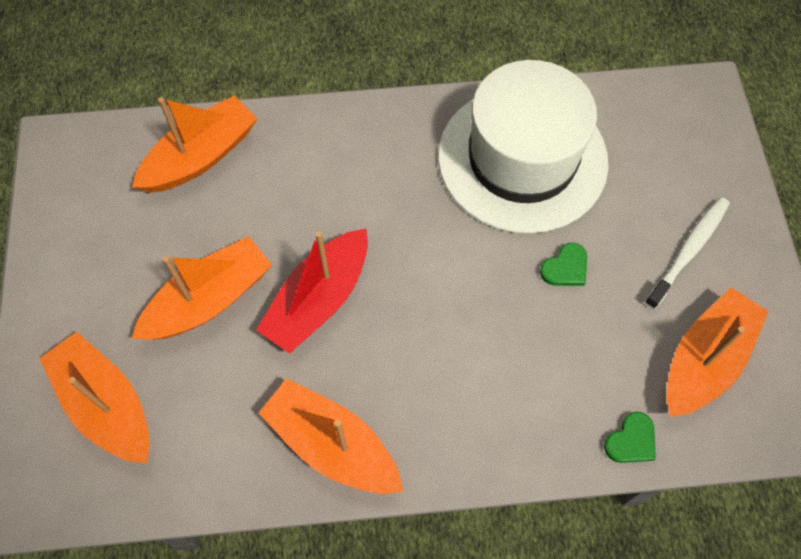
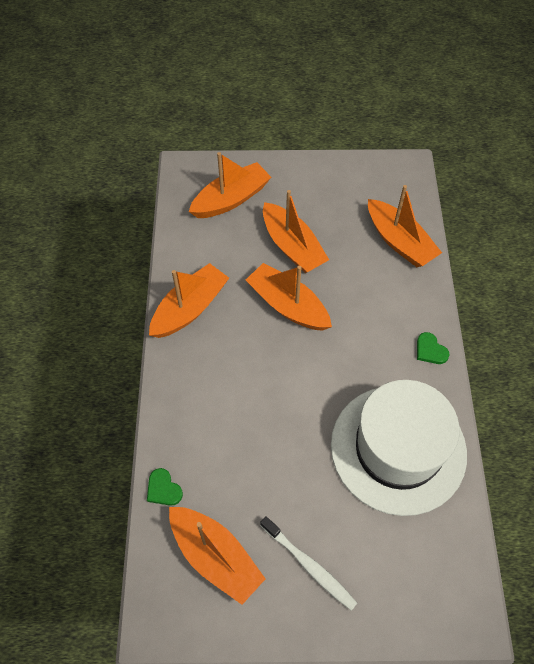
camera: 95 degrees right, 5 degrees down
(319, 299) = (288, 305): red boat -> orange boat
(565, 268) = (300, 466): green heart -> green heart (430, 350)

